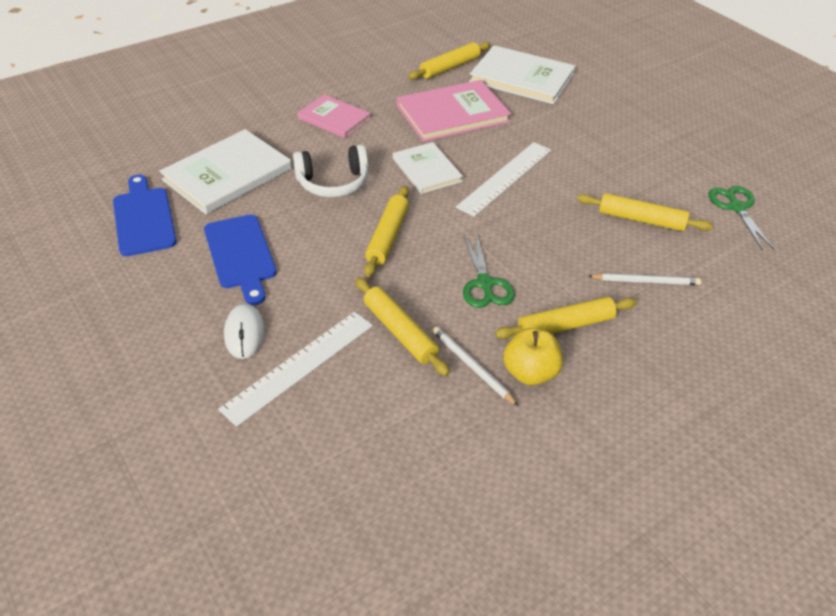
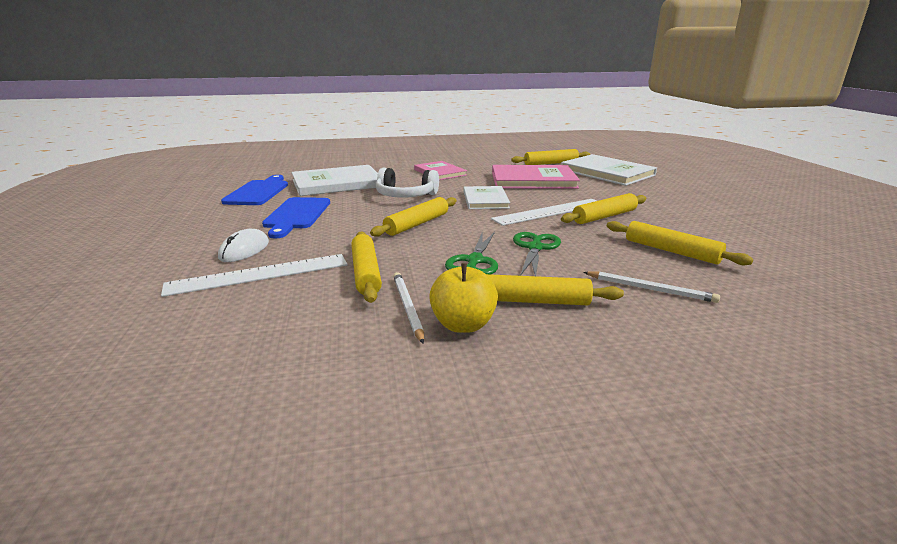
camera: 25 degrees right, 20 degrees down
(560, 174) = (604, 216): none -> yellow rolling pin
(736, 207) = (794, 260): green scissors -> green scissors (535, 248)

